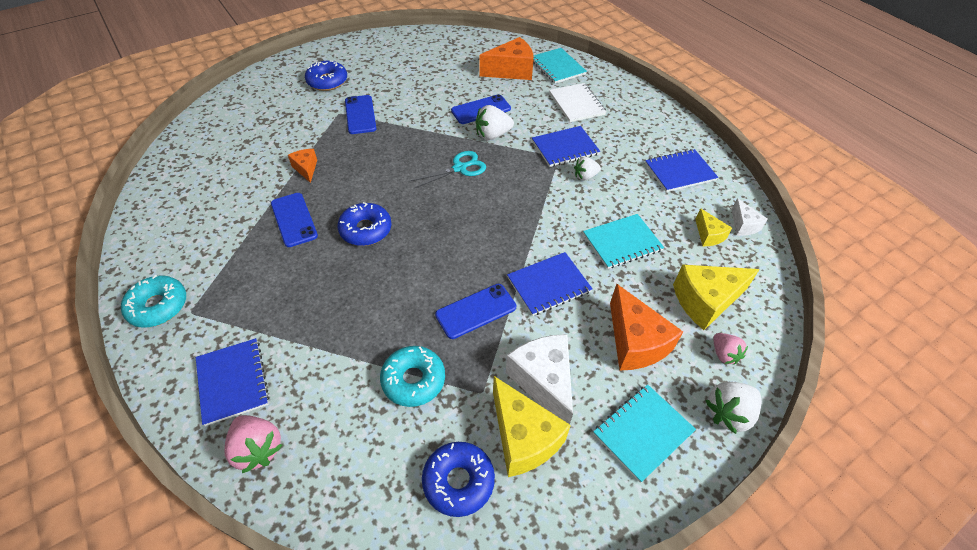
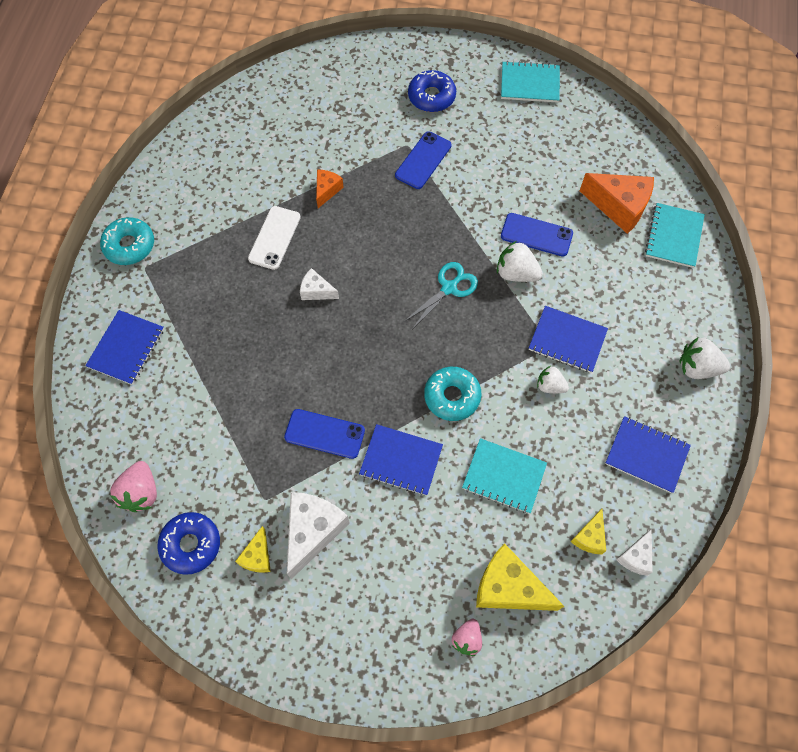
camera: 45 degrees right, 15 degrees up
(258, 449) = (102, 411): pink strawberry -> pink strawberry (141, 492)
(294, 219) = (274, 238): blue phone -> white phone
(366, 230) = (316, 291): blue donut -> white cheese
(413, 380) = (231, 449): turquoise donut -> turquoise donut (452, 396)
(460, 168) = (449, 288): turquoise scissors -> turquoise scissors turned 60 degrees counterclockwise
(523, 438) = (257, 556): yellow cheese -> yellow cheese, size x0.54
(576, 104) = (639, 298): white notebook -> none
(635, 342) = (411, 565): orange cheese -> none
(643, 432) = (337, 631): turquoise notebook -> turquoise notebook (530, 83)
(728, 413) = (413, 679): white strawberry -> white strawberry (697, 367)

